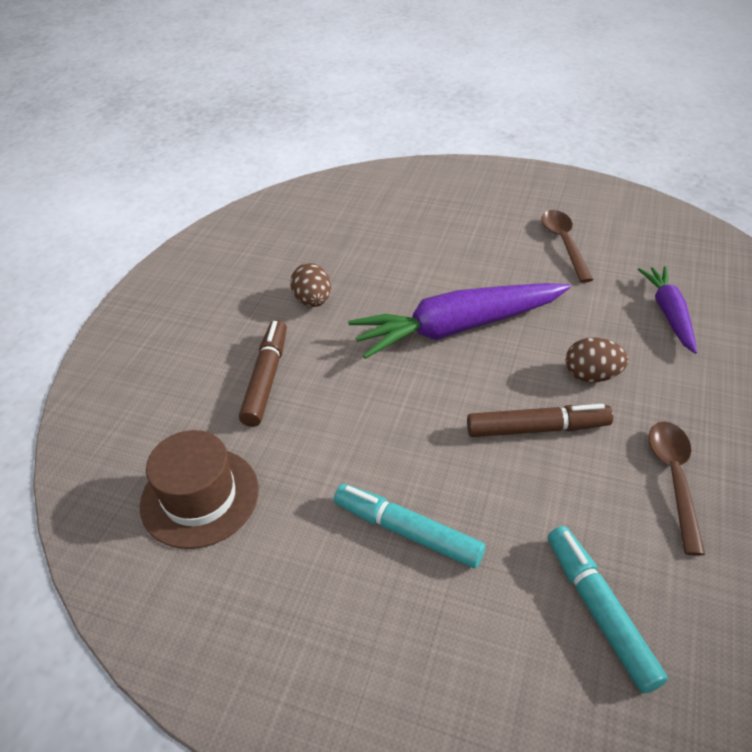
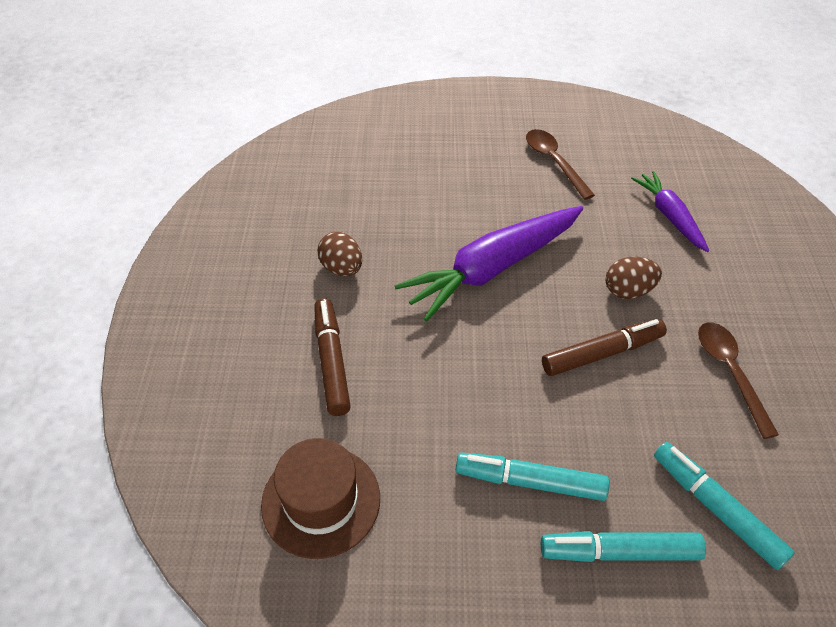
camera: 20 degrees left, 5 degrees up
(471, 624) = (619, 552): none -> turquoise marker

